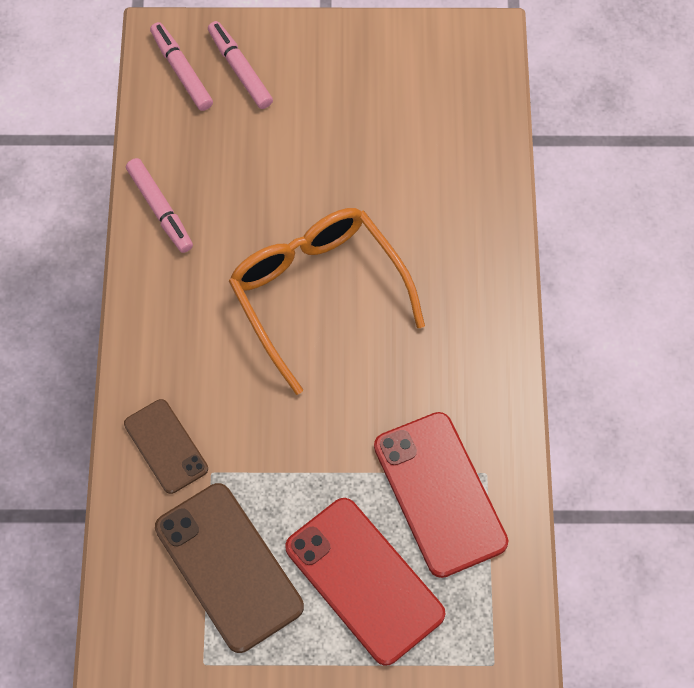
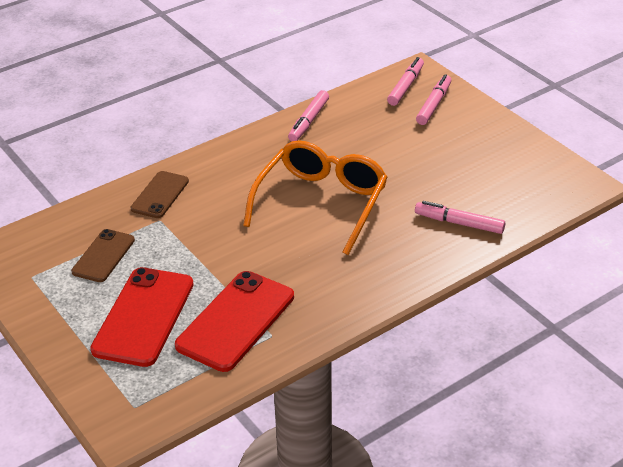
camera: 55 degrees right, 25 degrees down
(229, 567) = (103, 256): brown phone -> brown phone, size x0.59
(454, 191) = (459, 223): none -> pink marker

